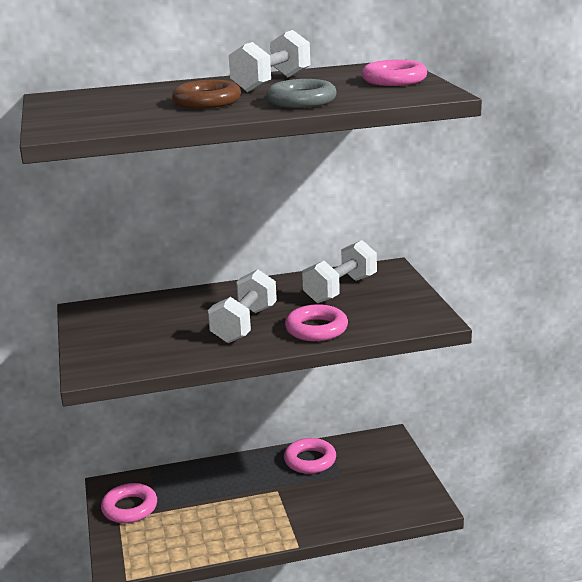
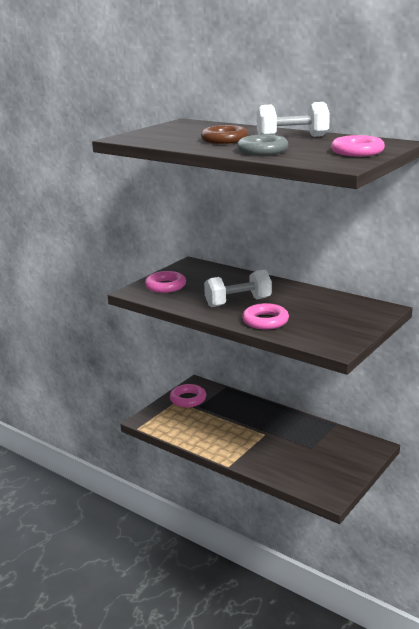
camera: 50 degrees right, 0 degrees up
(310, 460) = (308, 430): pink ring -> pink ring (165, 286)
(340, 289) = (327, 308): white dumbbell -> none

